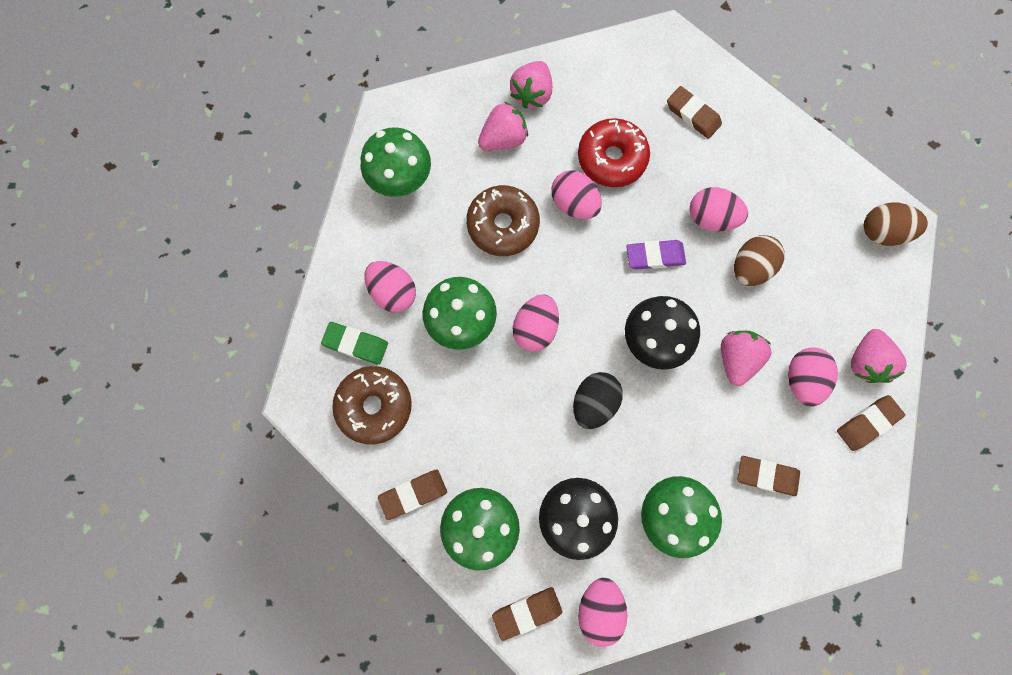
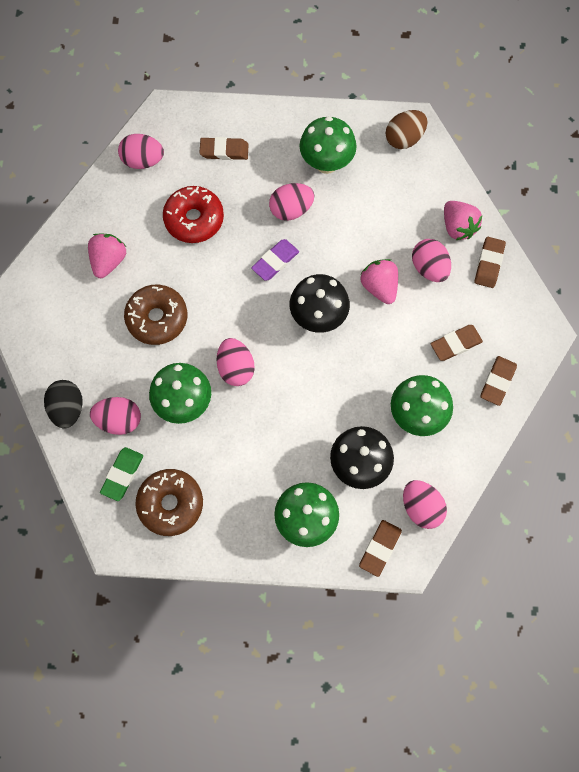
camera: 40 degrees left, 5 degrees down
(356, 344) = (122, 474): green eraser -> green eraser turned 45 degrees counterclockwise
(402, 182) = (61, 343): green mushroom -> green mushroom (326, 163)
(413, 494) = (245, 538): brown eraser -> brown eraser (497, 382)
(532, 94) = (103, 216): pink strawberry -> none
(574, 204) = (194, 268): pink egg -> pink egg (143, 160)
(594, 402) = (313, 385): black egg -> black egg (68, 408)
(750, 268) = (341, 223): brown egg -> none

